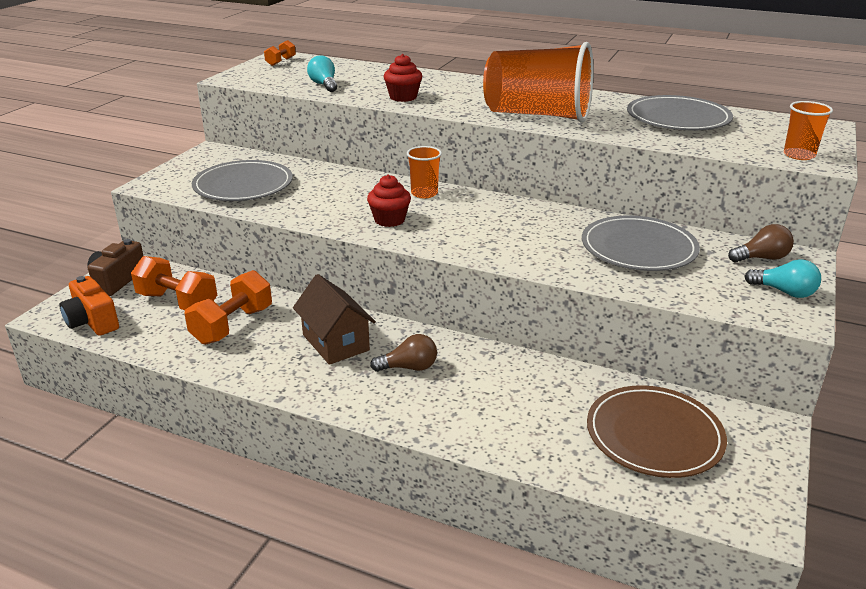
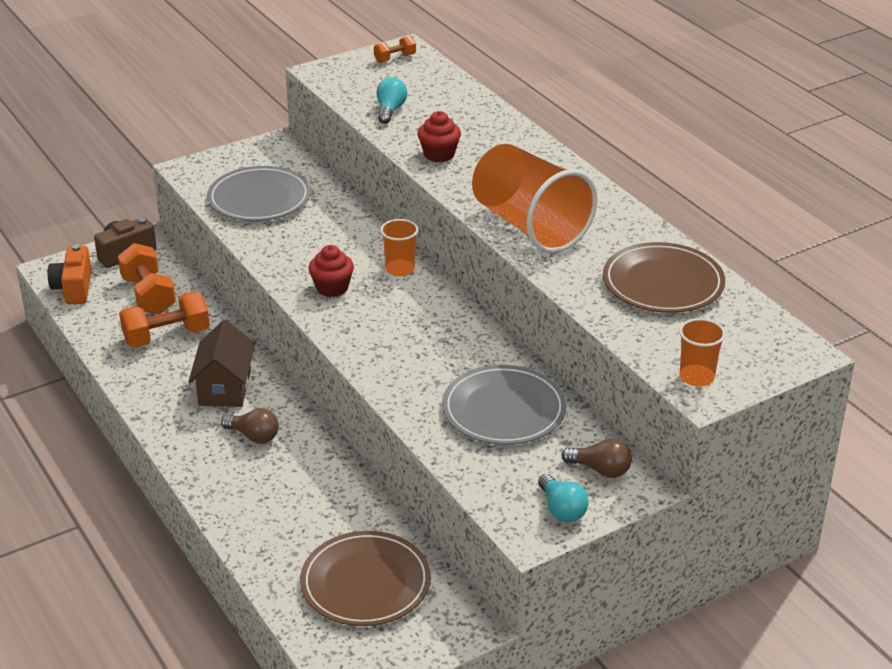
camera: 35 degrees right, 5 degrees up
(678, 118) = (663, 283): grey plate -> brown plate

